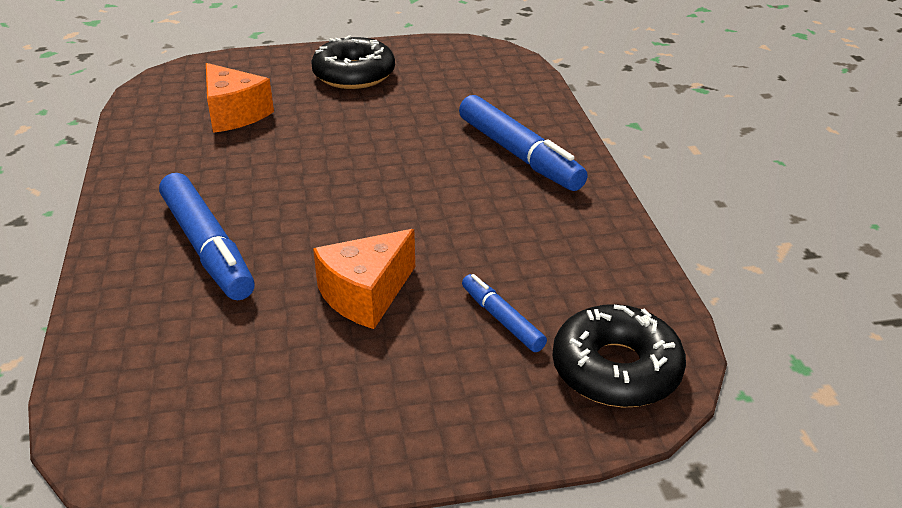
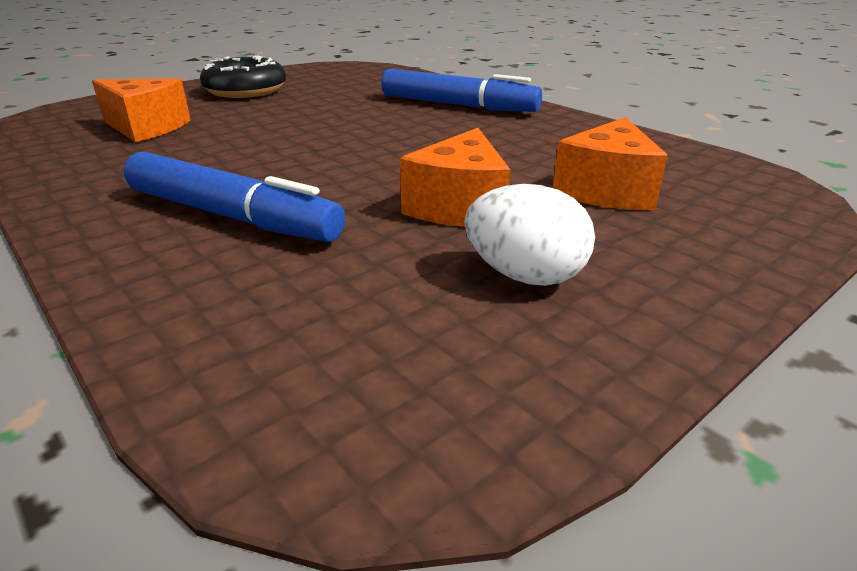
camera: 30 degrees left, 5 degrees down
(330, 380) = (524, 276): none -> white egg
(502, 320) = (606, 190): blue marker -> orange cheese
(616, 369) = (743, 194): black donut -> none

